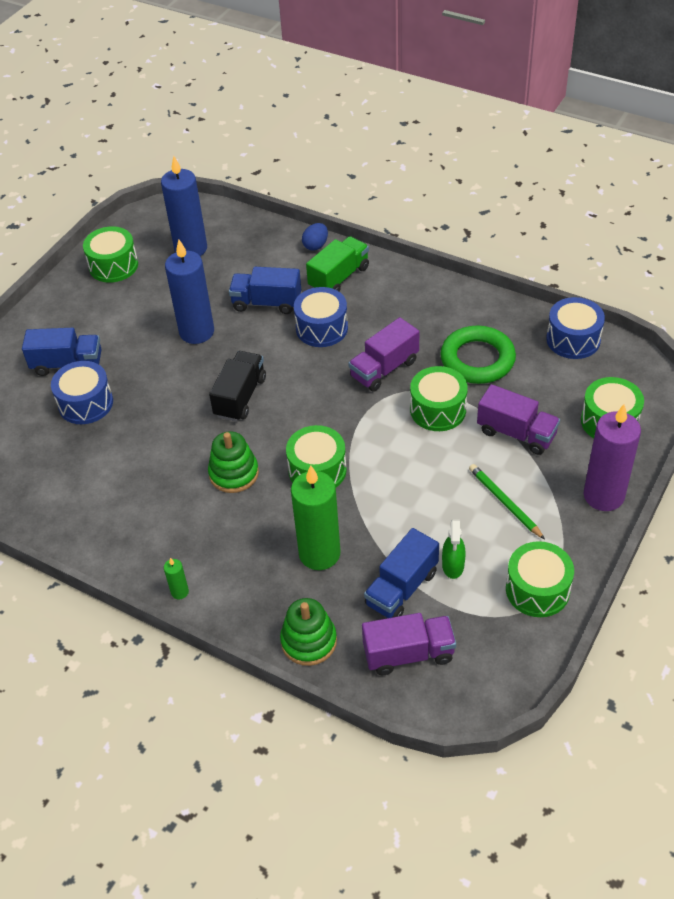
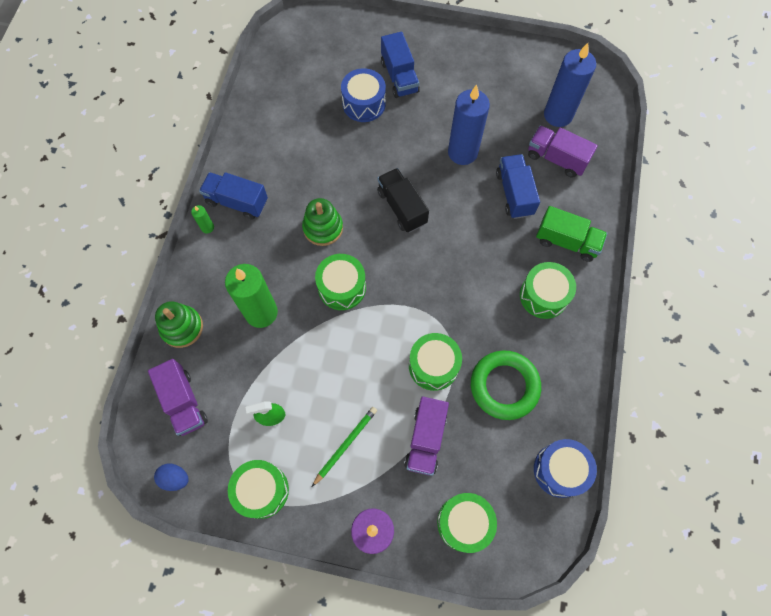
camera: 70 degrees right, 20 degrees up
(113, 265) = (516, 67): green drum -> green drum (543, 295)
(240, 397) = (402, 207): black truck -> black truck turned 120 degrees counterclockwise
(315, 245) = (601, 210): blue egg -> blue egg (175, 478)
(321, 328) = (499, 245): blue drum -> none
(384, 369) = (467, 309): purple truck -> purple truck (556, 159)
(401, 588) = (241, 382): blue truck -> blue truck (237, 202)

